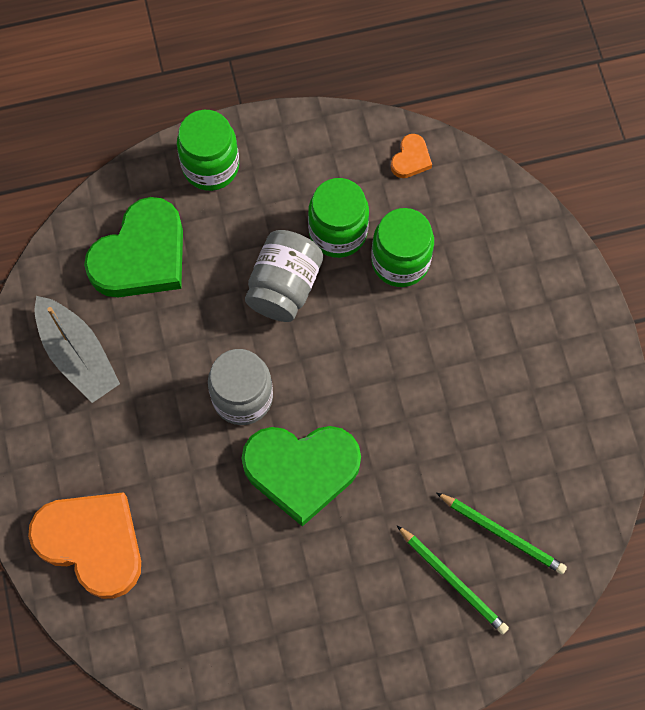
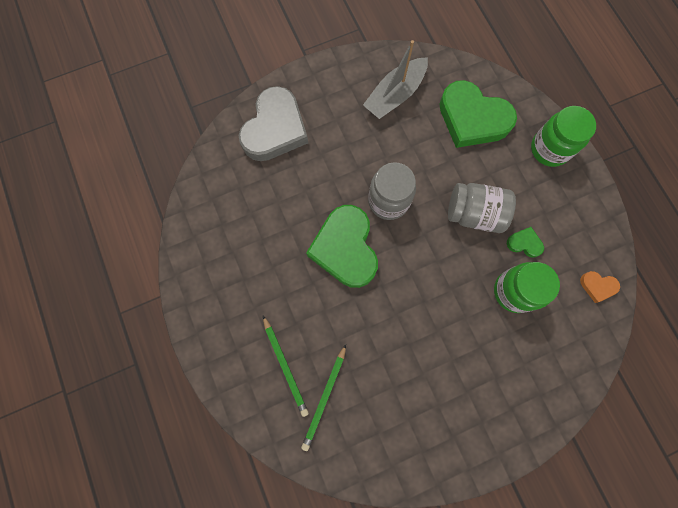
camera: 80 degrees right, 5 degrees up
(92, 543) = (275, 129): orange heart -> grey heart
(338, 232) = (524, 243): green jar -> green heart
(453, 580) = (285, 366): green pencil -> green pencil turned 60 degrees counterclockwise

